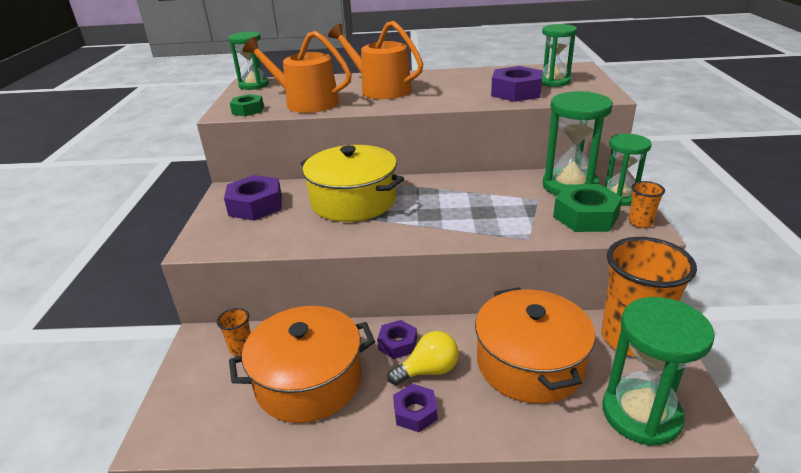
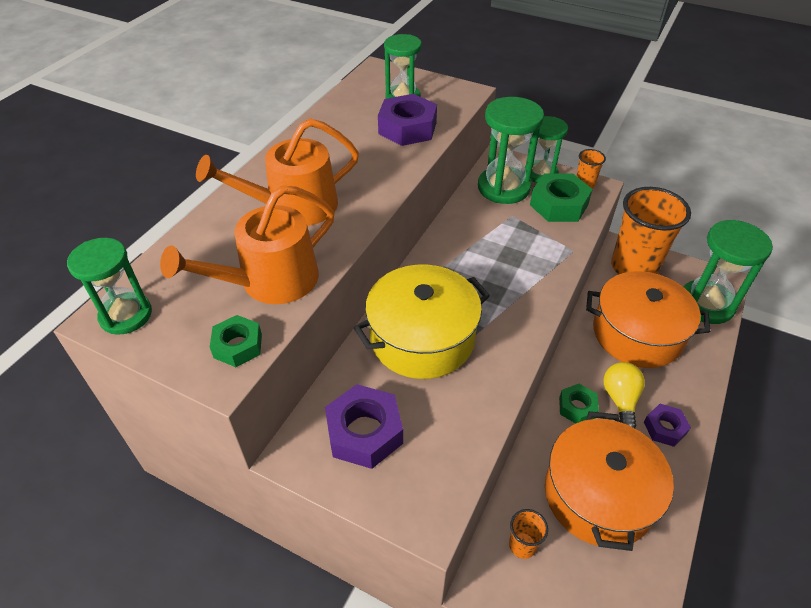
camera: 65 degrees left, 15 degrees up
(397, 344) = (577, 407): purple nut -> green nut

